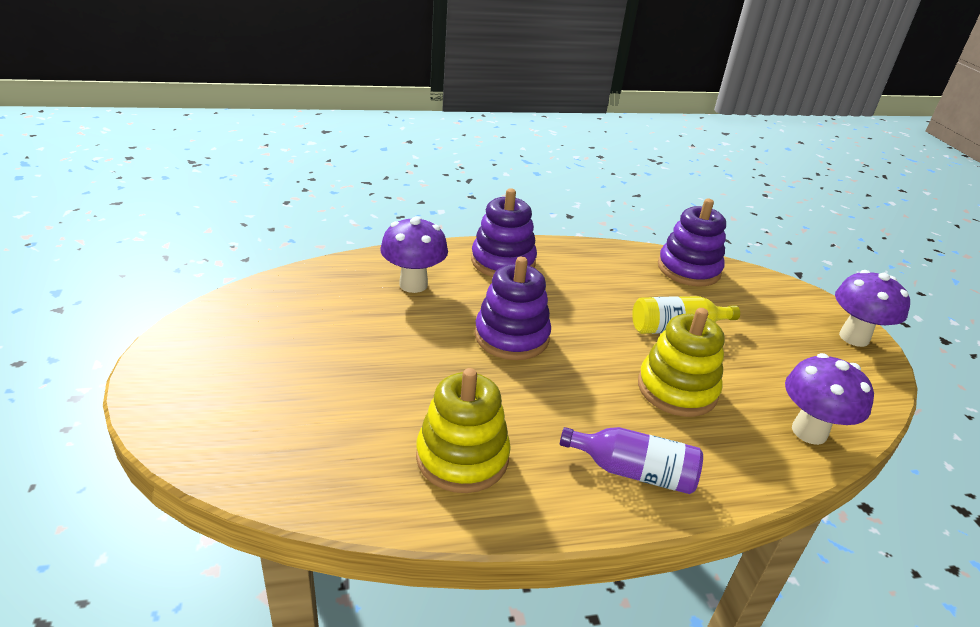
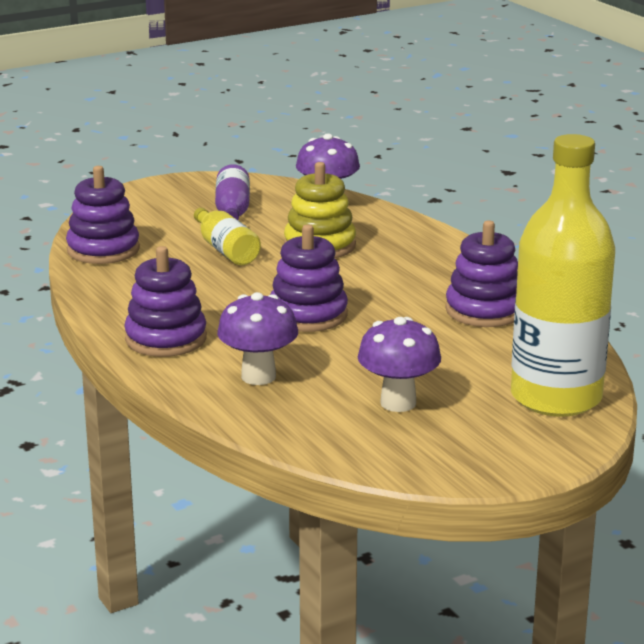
camera: 105 degrees left, 10 degrees down
(242, 433) = (556, 397): none -> yellow bottle
(462, 457) = (484, 310): yellow stacking toy -> purple stacking toy
(633, 471) = (434, 254): purple bottle -> purple bottle (232, 210)
(854, 337) = (175, 186): purple mushroom -> purple mushroom (398, 403)

